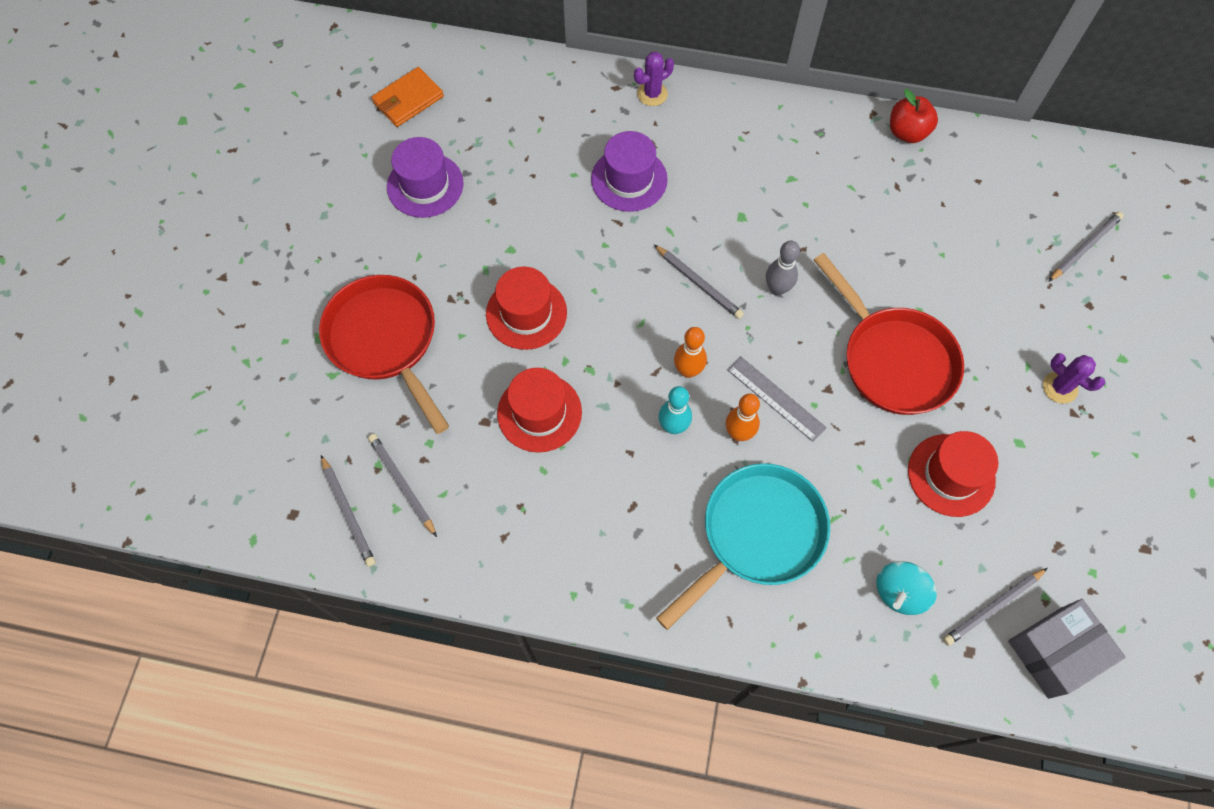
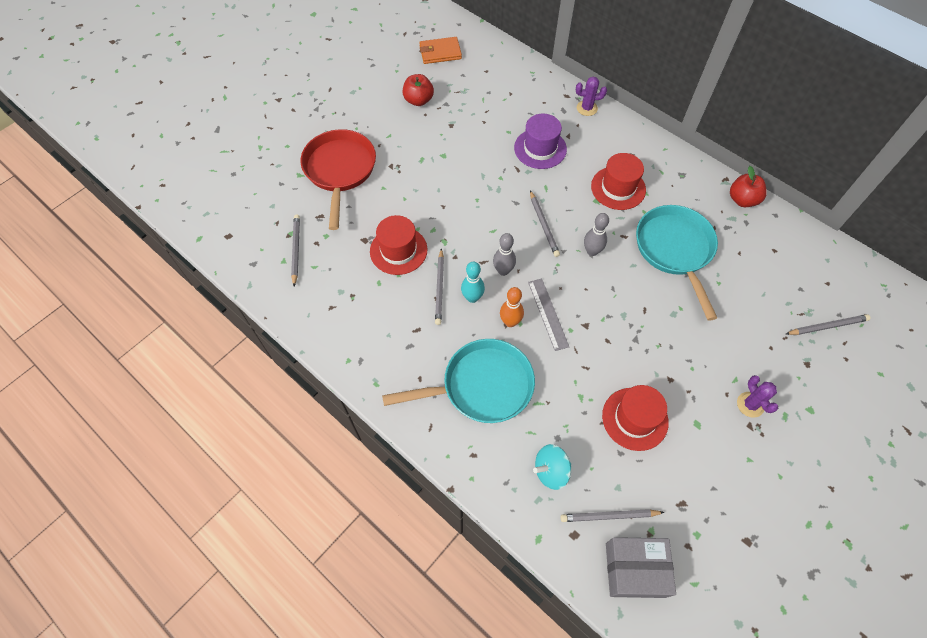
camera: 30 degrees right, 5 degrees down
(348, 512) = (257, 250): grey pencil -> grey pencil (439, 288)
(425, 185) = (418, 100): purple hat -> red apple
(526, 313) = (428, 193): red hat -> red hat (618, 188)
(688, 370) = (503, 271): orange bowling pin -> grey bowling pin
(871, 237) = (675, 250): none -> turquoise pan
(893, 360) = (641, 329): red pan -> none

